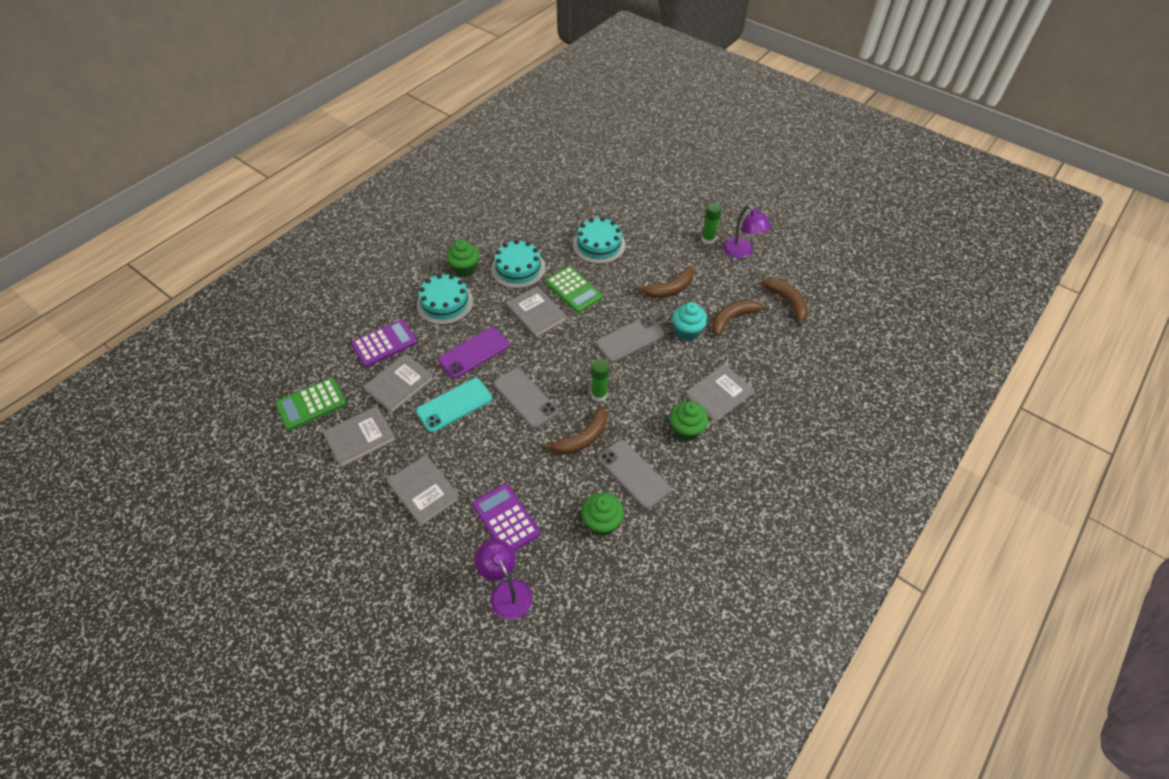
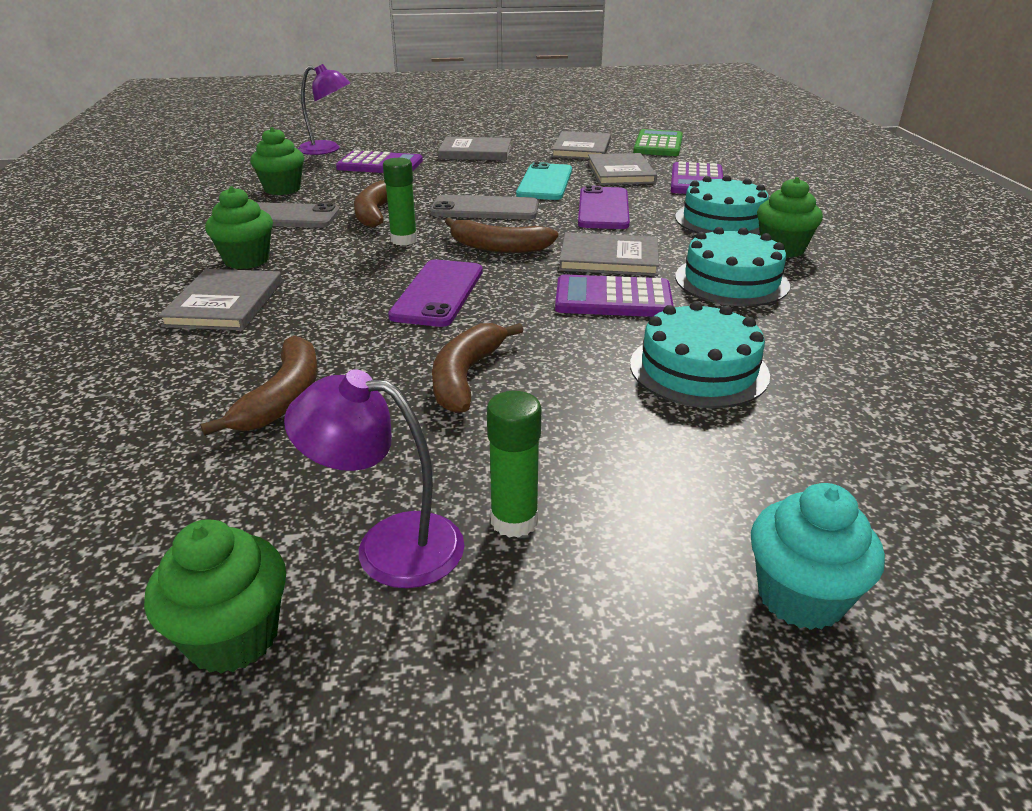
camera: 135 degrees right, 20 degrees down
(573, 290) = (613, 298): green calculator -> purple calculator
(630, 339) = (438, 293): grey phone -> purple phone
(687, 332) = (356, 340): turquoise cupcake -> turquoise cupcake (800, 597)
(787, 302) = (166, 492): brown banana -> brown banana (498, 247)
(789, 254) = (233, 636): none -> green cupcake

